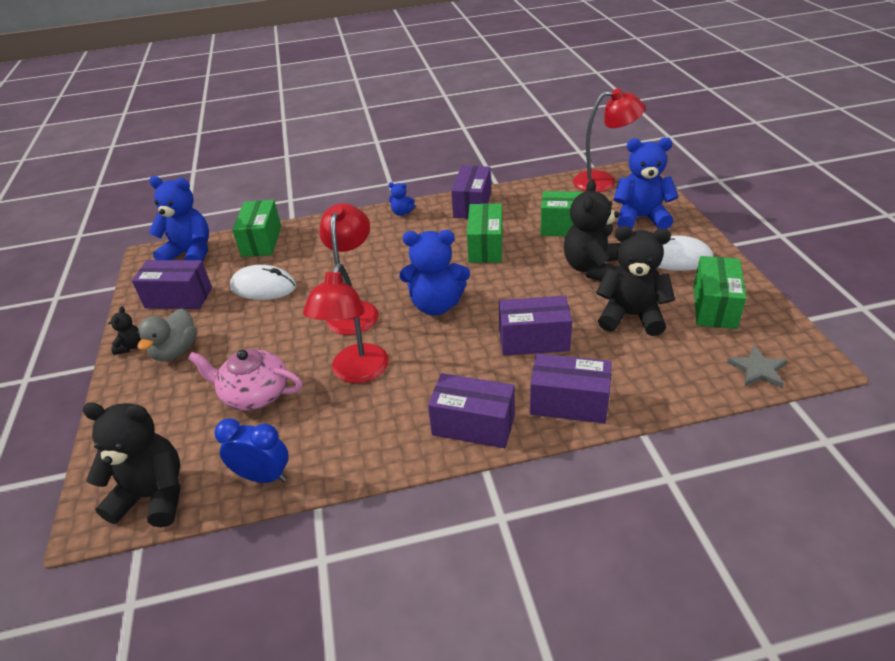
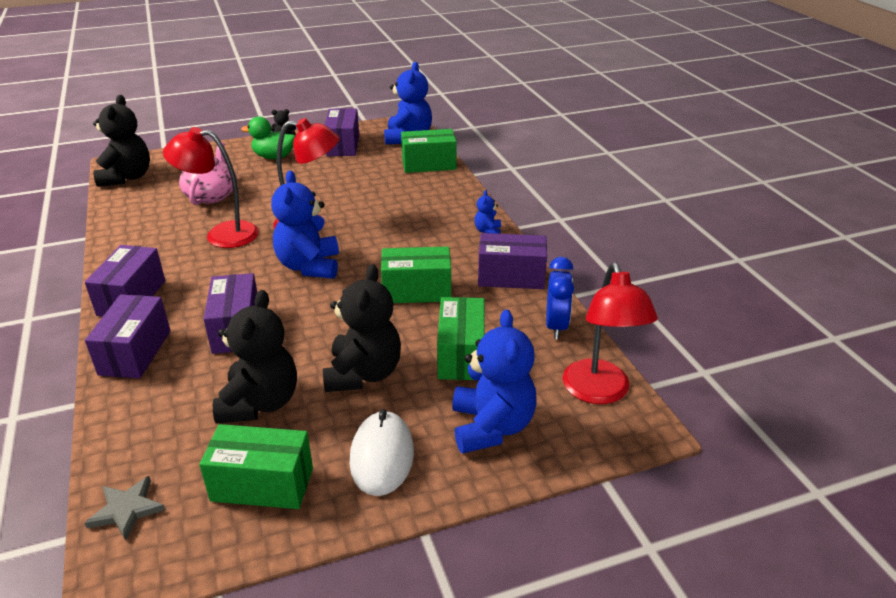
camera: 80 degrees right, 5 degrees down
(176, 351) = (274, 157): grey duck -> green duck
(263, 287) = (353, 177): white mouse -> none
(263, 476) = (123, 211): blue clock -> blue clock (556, 326)
(592, 269) = (363, 374): black teddy bear -> black teddy bear turned 90 degrees clockwise

